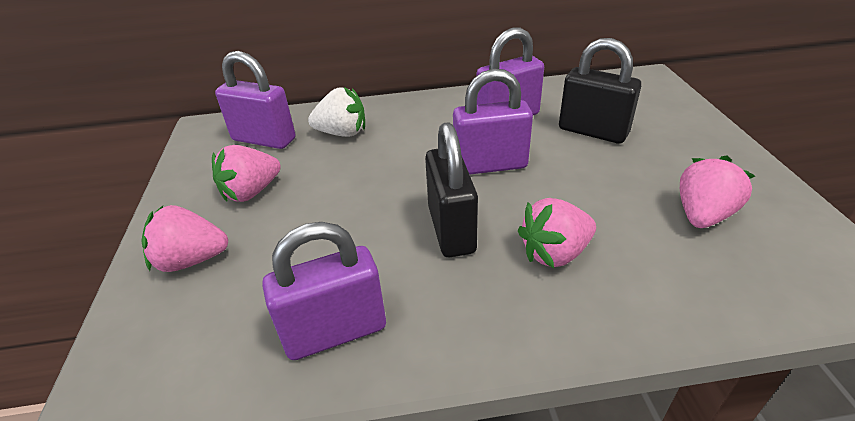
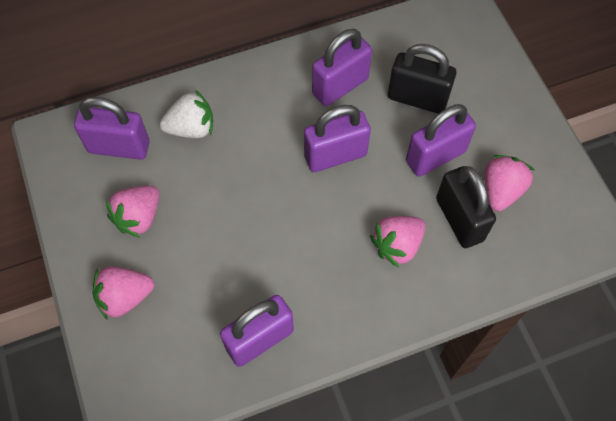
camera: 15 degrees left, 25 degrees up
(451, 229) = (318, 234): black padlock -> black padlock (459, 219)
(612, 177) = (435, 156): none -> purple padlock

